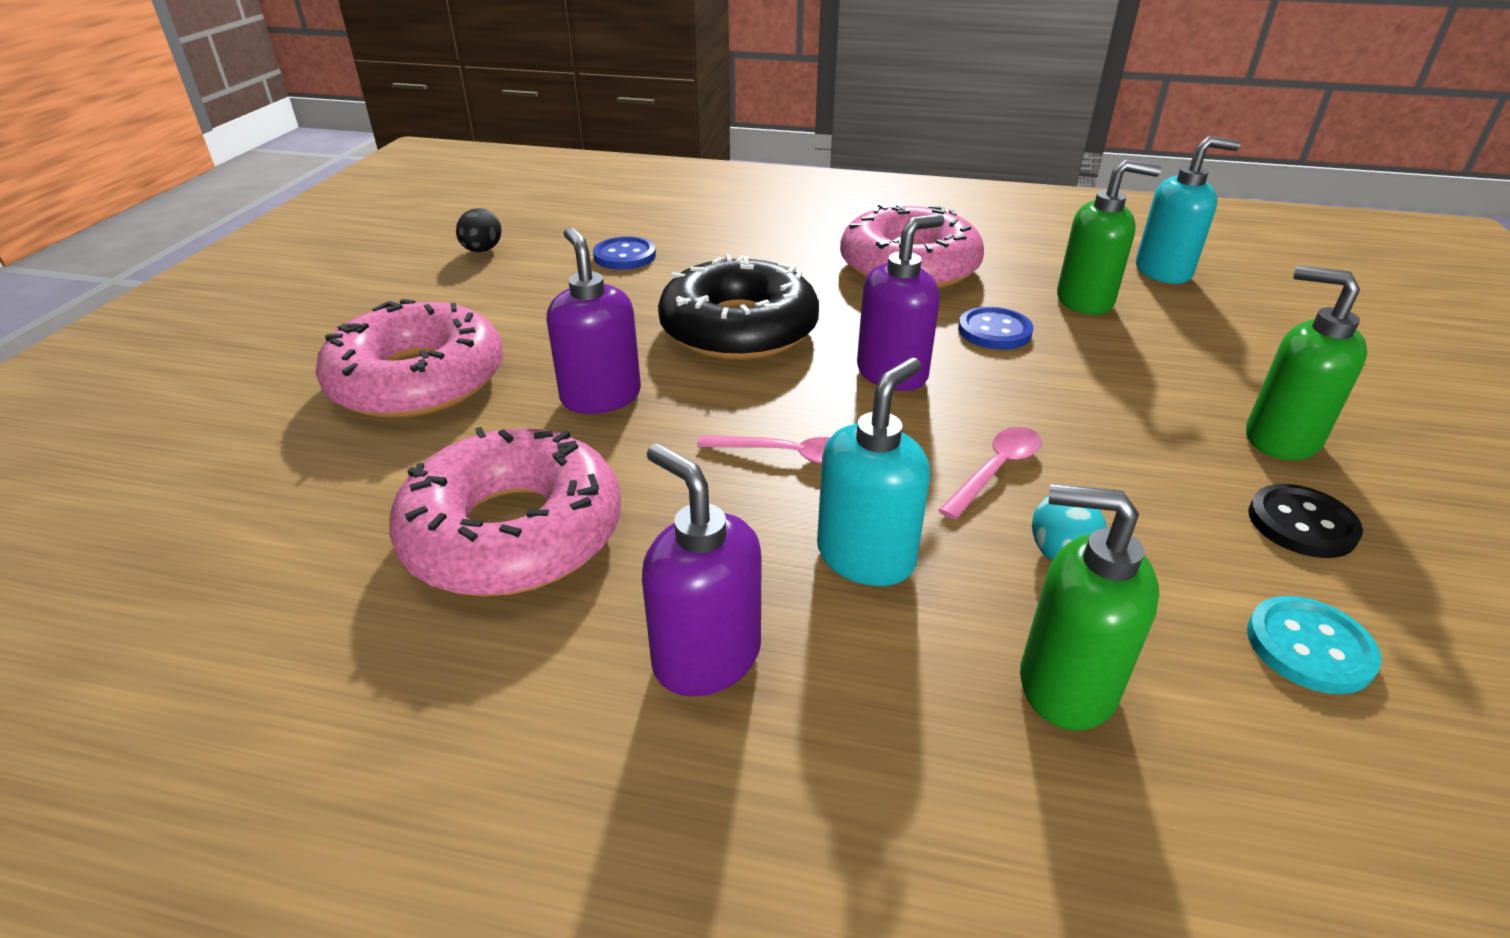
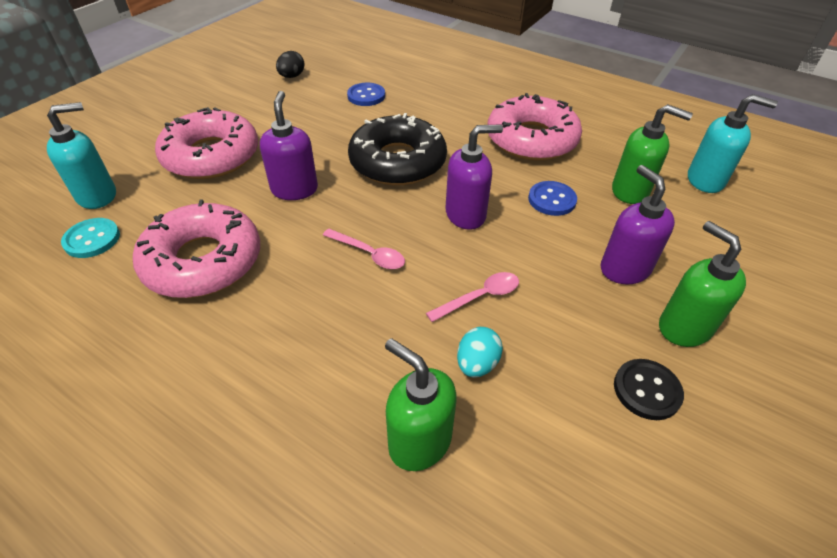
camera: 20 degrees right, 10 degrees up
(706, 657) = (248, 361): purple soap dispenser -> purple soap dispenser (624, 269)
(866, 556) = (367, 329): turquoise soap dispenser -> turquoise soap dispenser (97, 196)
(1309, 647) = (581, 470): turquoise button -> turquoise button (92, 239)

